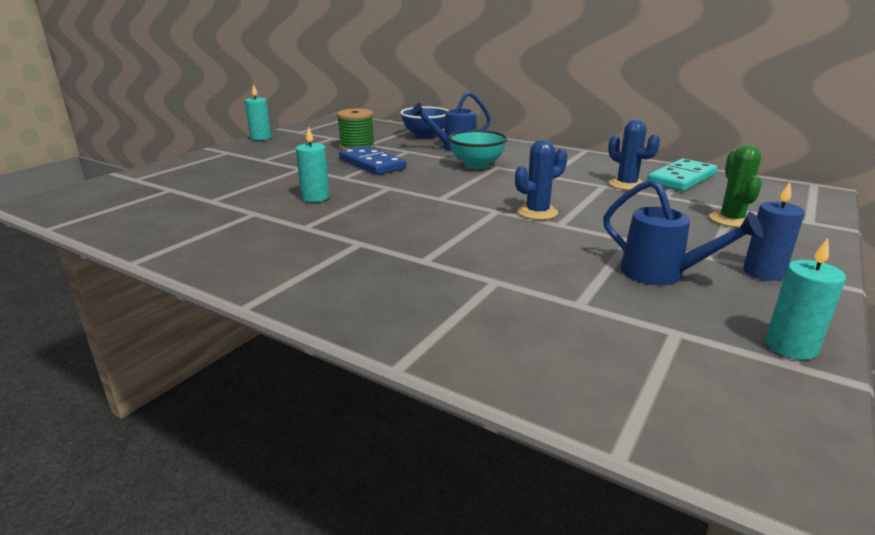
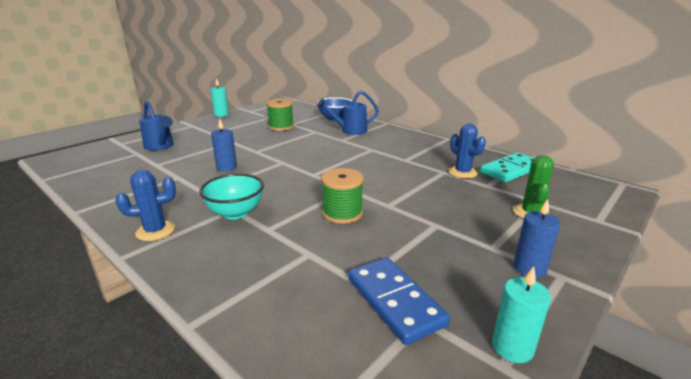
camera: 10 degrees right, 0 degrees up
(315, 197) = (226, 167): turquoise candle -> blue candle
(372, 164) = (283, 141): blue domino -> blue domino (395, 301)
(476, 165) = (357, 147): turquoise bowl -> turquoise bowl (235, 213)
(507, 236) = (342, 213): none -> green spool
(537, 212) = (377, 193): blue cactus -> blue cactus (155, 231)
(661, 274) = (442, 261): blue watering can -> blue watering can (160, 146)

